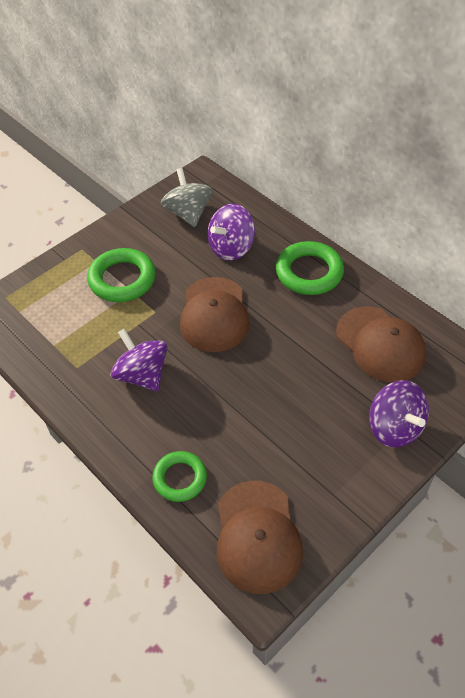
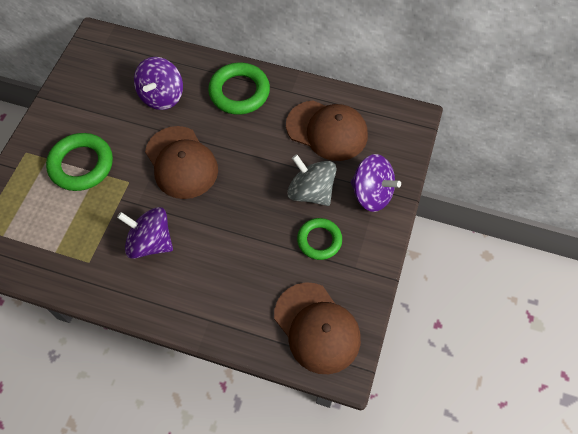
camera: 30 degrees left, 10 degrees up
(180, 478) = (232, 313): green ring -> green ring (319, 240)
(188, 213) = (105, 79): grey spinning top -> grey spinning top (311, 192)

